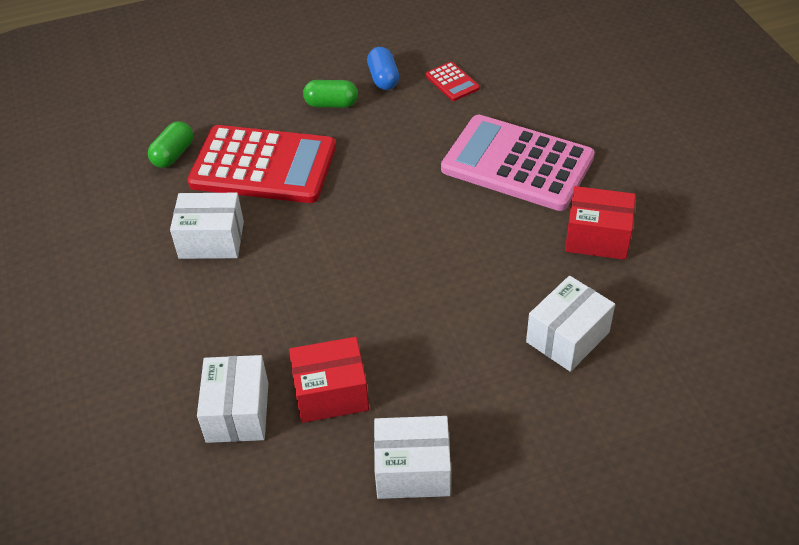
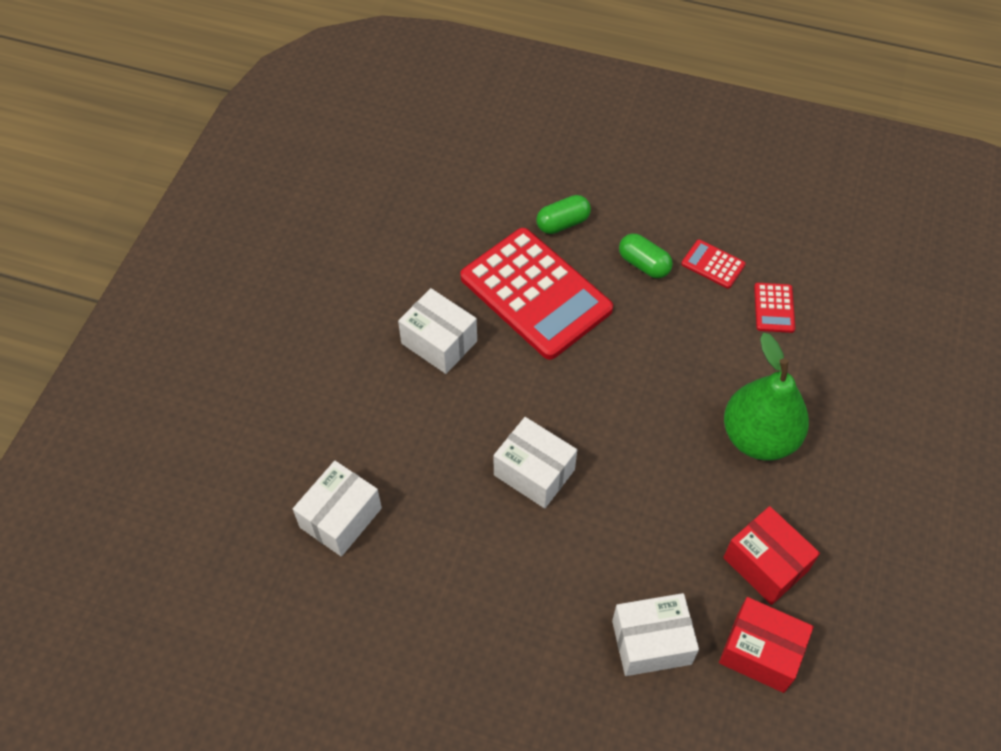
camera: 35 degrees right, 10 degrees up
(173, 154) = (472, 235): green capsule -> green capsule (562, 223)
(331, 393) = (420, 552): red box -> red box (760, 652)
(383, 78) = (713, 264): blue capsule -> red calculator
(412, 470) = (427, 666): white box -> white box (534, 472)
(517, 164) = (759, 437): pink calculator -> green pear

